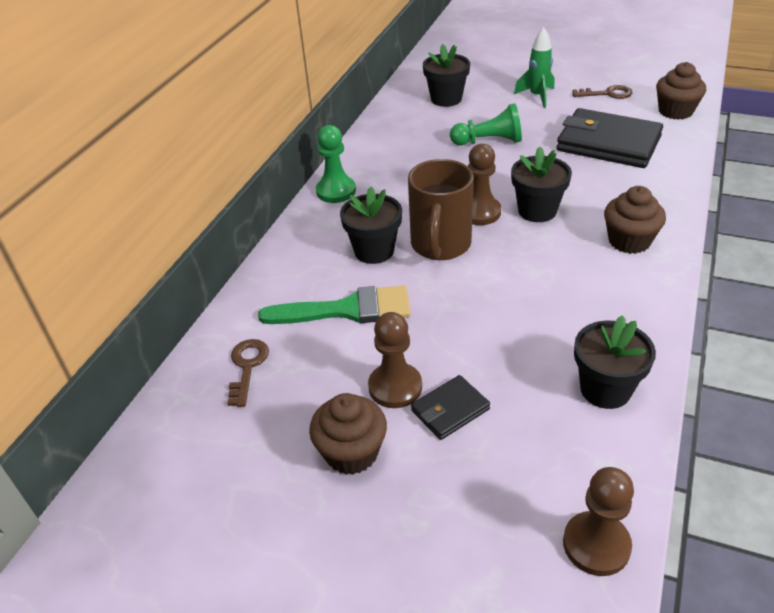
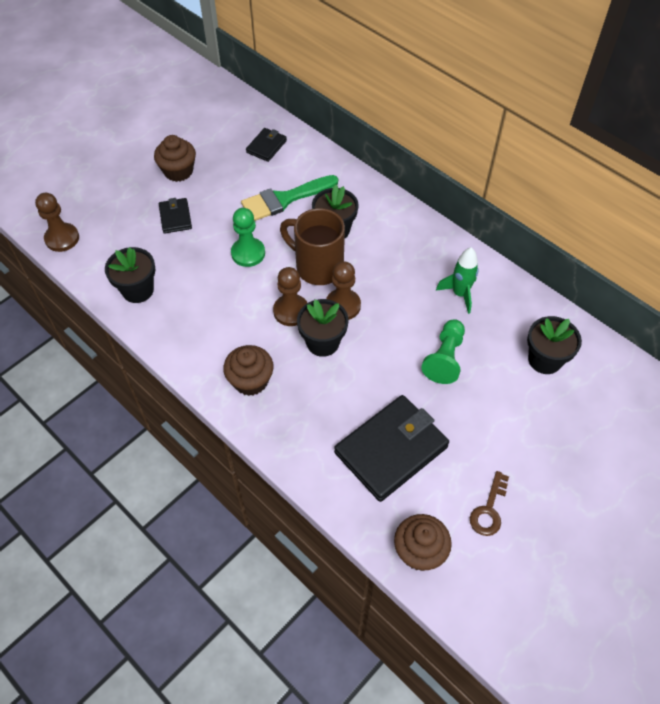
camera: 110 degrees right, 15 degrees up
(247, 367) = (266, 146): brown key -> black wallet
(336, 191) = (423, 231): green pawn -> green pawn (248, 253)
(347, 310) = (284, 199): green brush -> green brush turned 45 degrees clockwise
(395, 387) = (207, 201): brown pawn -> brown pawn (291, 311)
(537, 96) = (513, 440): green rocket -> green rocket (460, 294)

